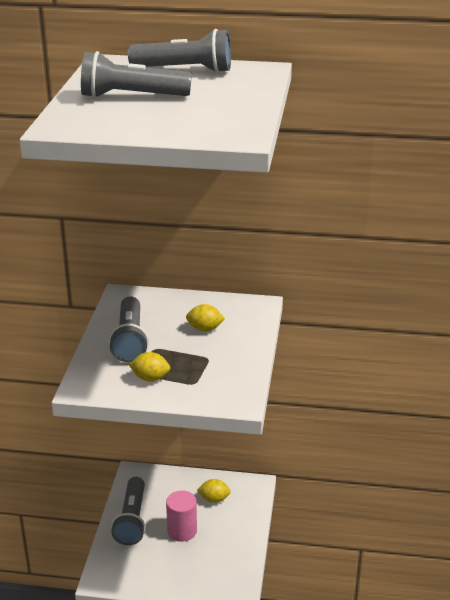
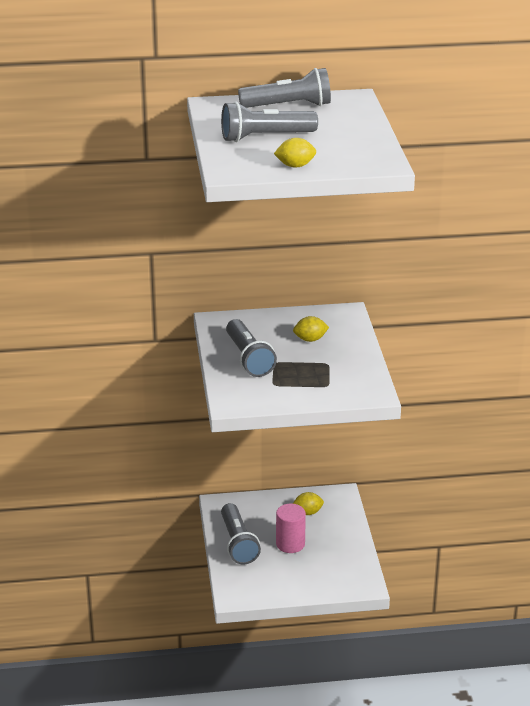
camera: 15 degrees left, 0 degrees up
(150, 378) = (287, 387): yellow lemon -> yellow lemon (295, 166)

